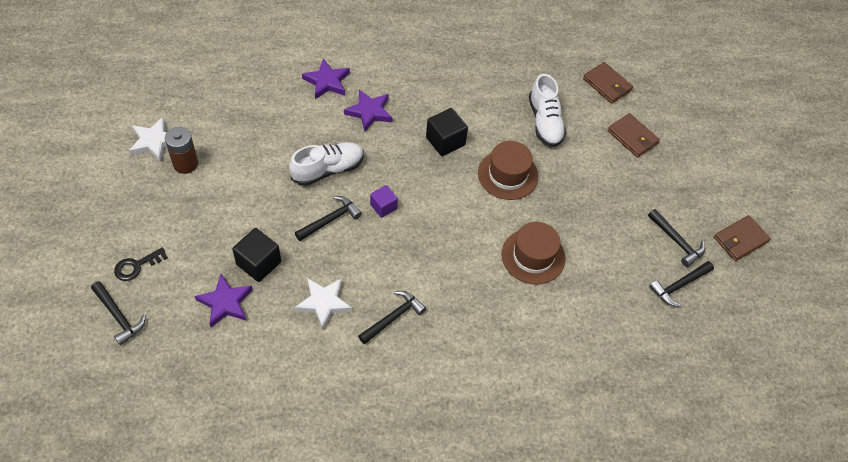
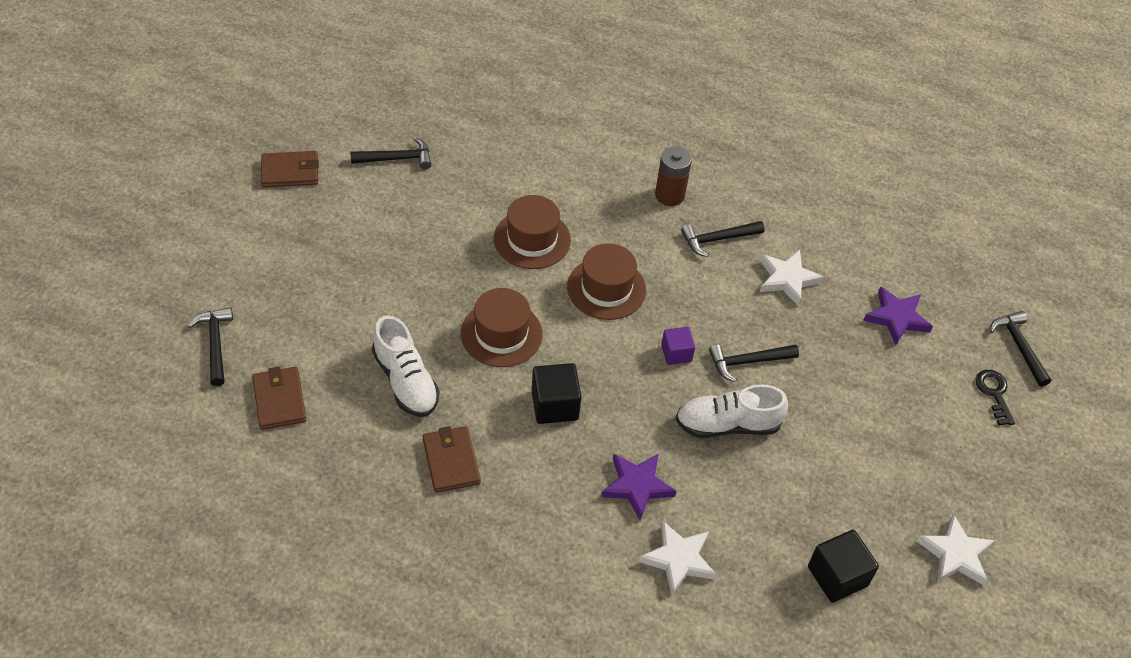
camera: 155 degrees left, 5 degrees down
(136, 266) = (994, 393): black key -> black key turned 90 degrees counterclockwise
(185, 164) = (916, 504): brown battery -> brown battery (669, 195)
(258, 263) = (849, 345): black cube -> black cube (837, 576)
(327, 82) = (678, 559): purple star -> white star
(457, 237) = (606, 288): none -> brown hat
(545, 122) = (406, 381): white shoe -> white shoe turned 135 degrees clockwise
(632, 137) = (308, 320): brown wallet -> brown wallet (451, 461)
(677, 241) = (361, 195): black hammer -> black hammer (215, 344)

